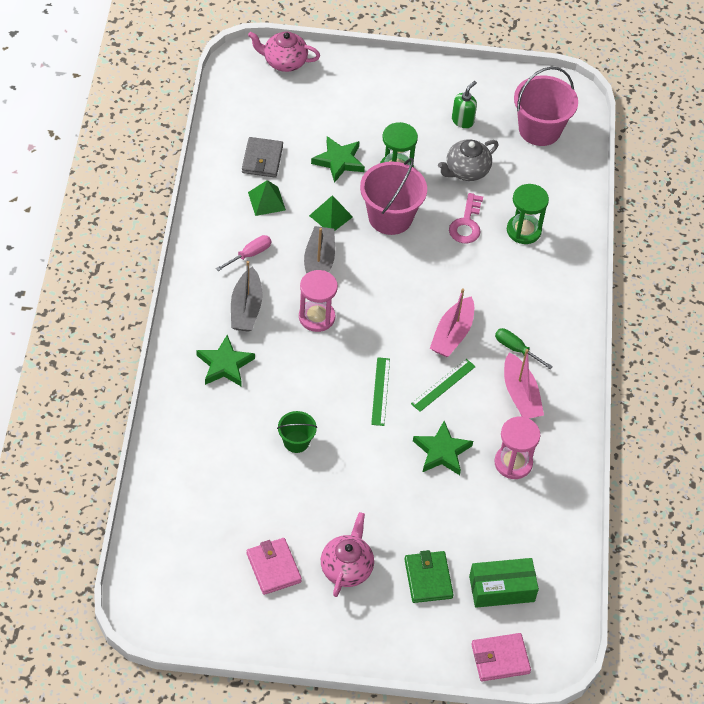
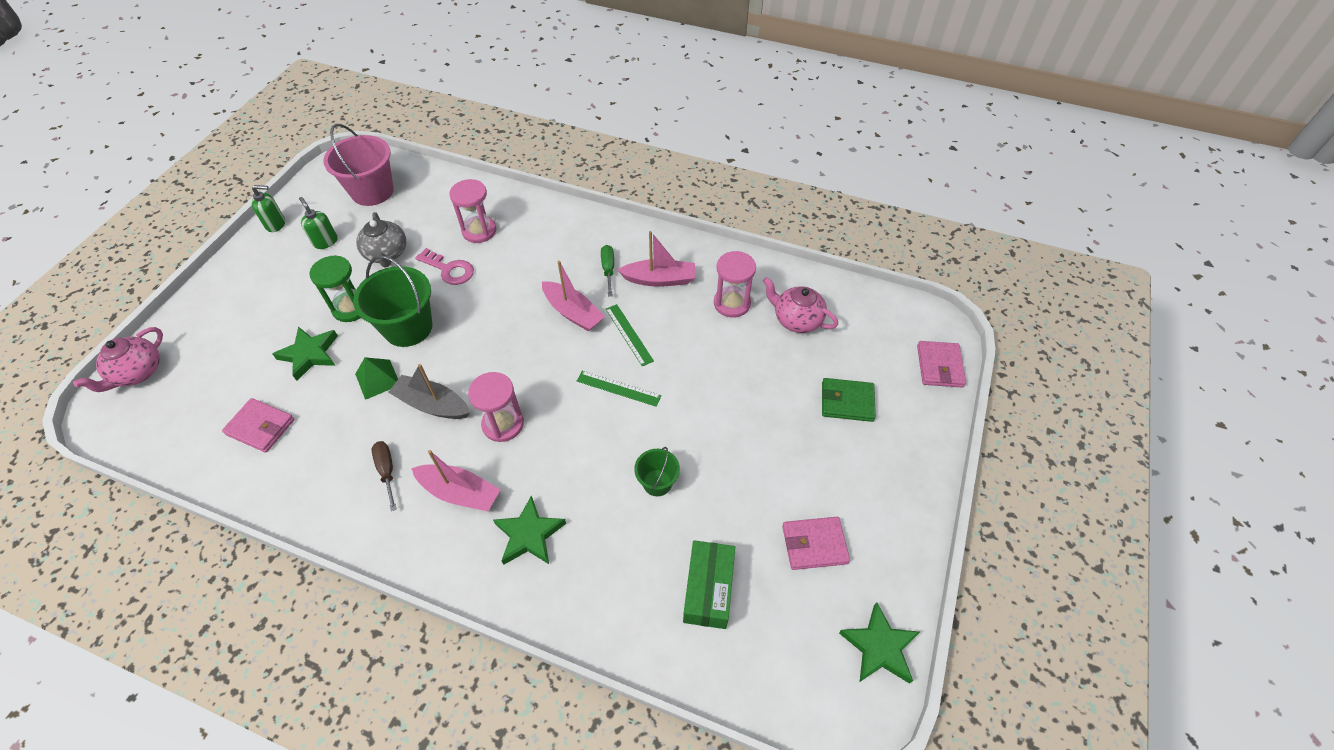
camera: 70 degrees left, 0 degrees up
(246, 308) = (460, 493): grey boat -> pink boat
(250, 254) = (387, 471): pink screwdriver -> brown screwdriver
(262, 159) = (261, 427): grey wallet -> pink wallet
(266, 201) = (321, 436): green pyramid -> none
(347, 568) = (824, 471): pink teapot -> pink teapot (796, 319)
(390, 217) = (408, 327): pink bucket -> green bucket
(442, 452) = (705, 355): green star -> green star (879, 647)
(468, 77) = (276, 224): none -> green soap dispenser
(501, 589) = (865, 346): green box -> green box (708, 589)
(516, 349) = (608, 270): green screwdriver -> green screwdriver turned 120 degrees clockwise
(523, 230) = (479, 231): green hourglass -> pink hourglass

